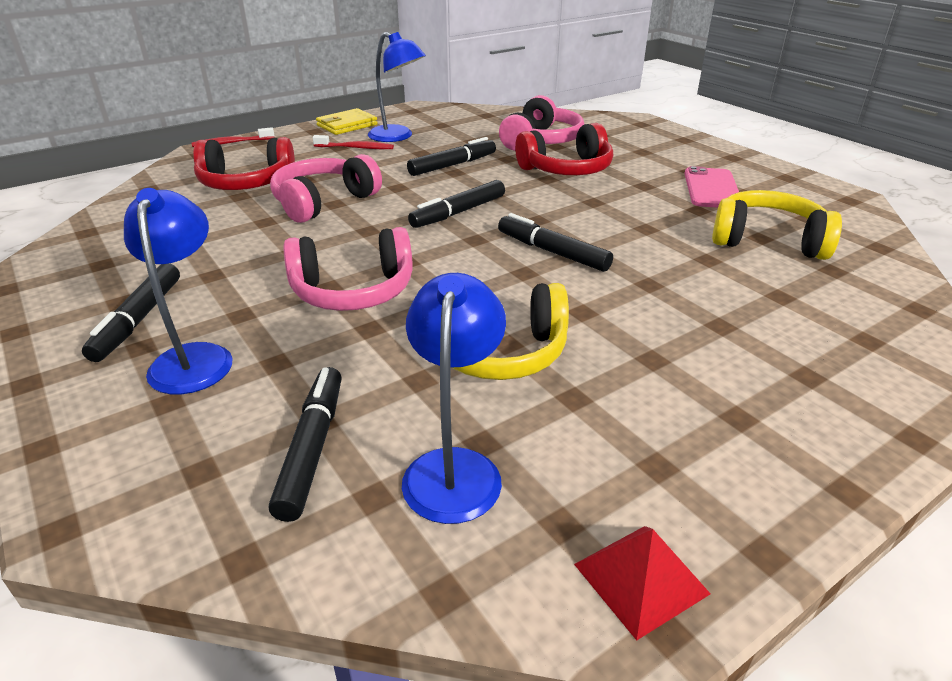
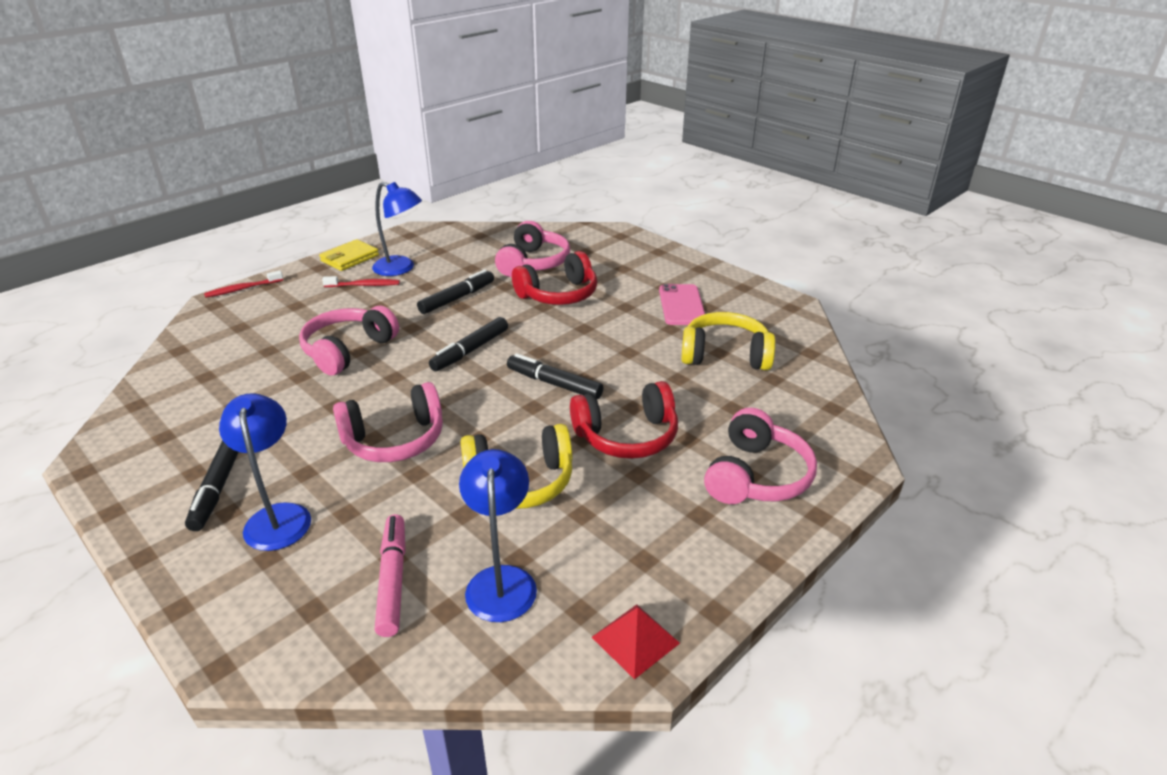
camera: 10 degrees left, 0 degrees up
(246, 183) = (270, 335): red headphones -> red headphones (627, 436)
(312, 448) = (393, 580): black marker -> pink marker
(818, 378) = (756, 476): none -> pink headphones

